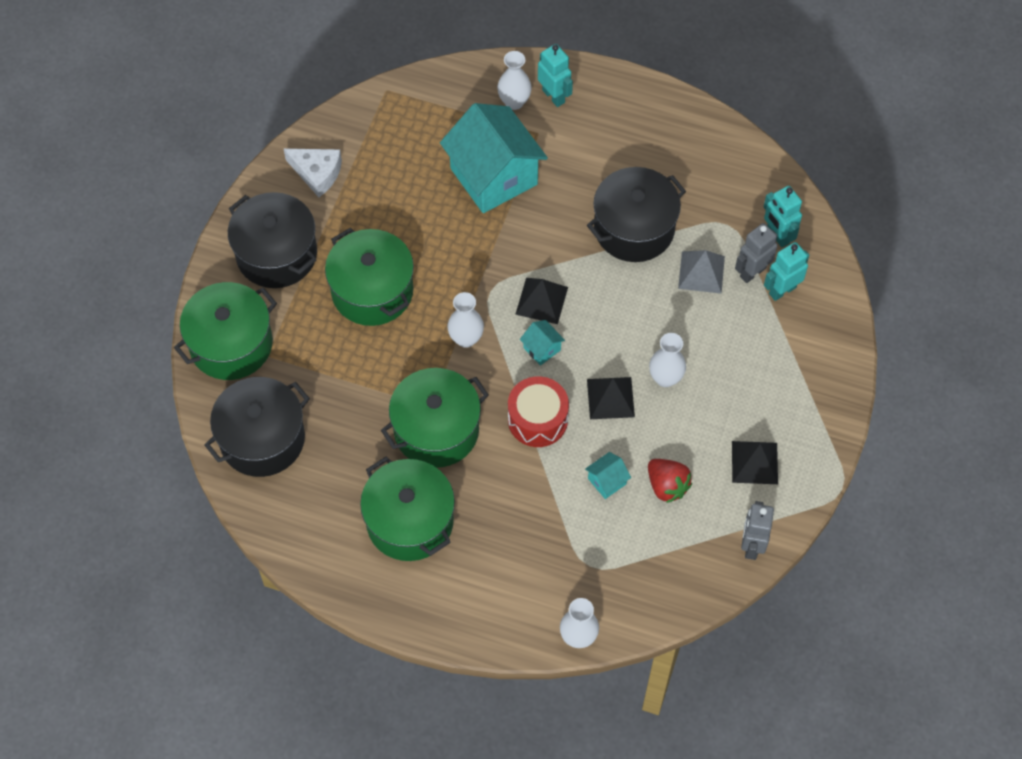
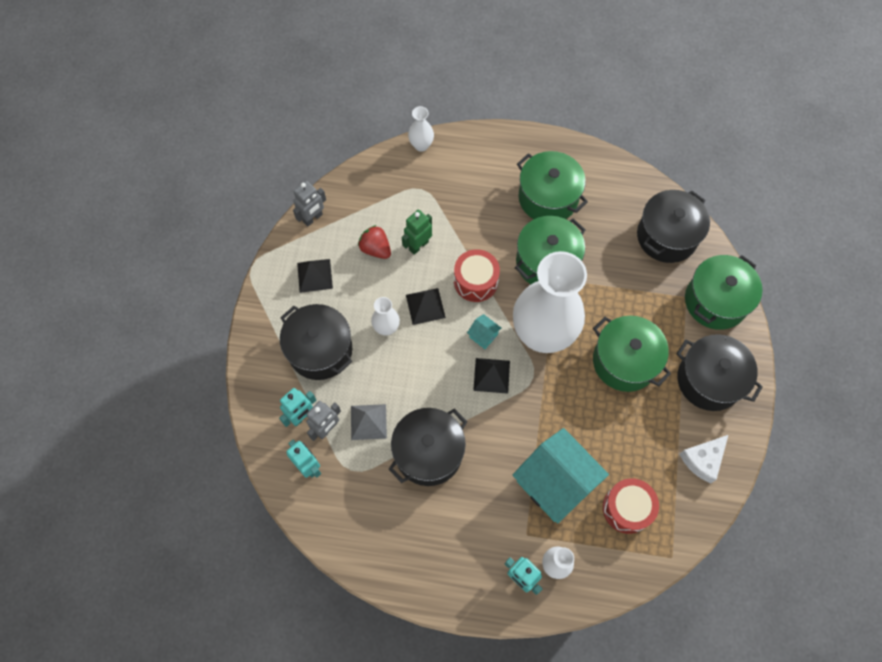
camera: 170 degrees right, 5 degrees up
(317, 173) = (703, 460): white cheese -> white cheese turned 60 degrees counterclockwise
(420, 140) = (627, 508): none -> red drum
(466, 338) = (542, 334): white vase -> white vase, size x2.44
(607, 481) = (418, 245): turquoise house -> green robot
(751, 545) = (313, 218): grey robot -> grey robot turned 45 degrees clockwise
(754, 364) = (320, 350): none -> black pot

